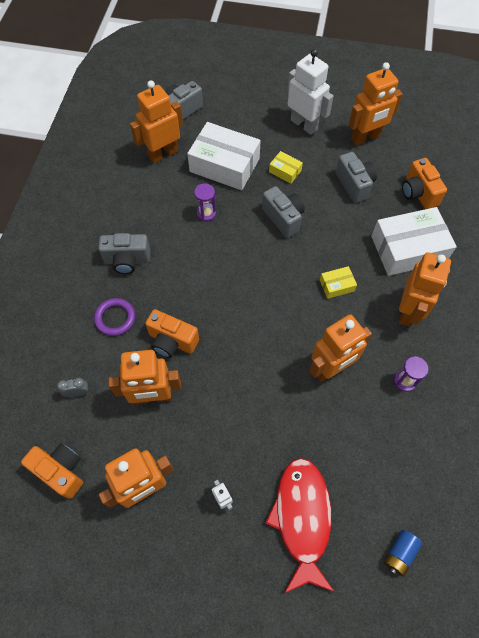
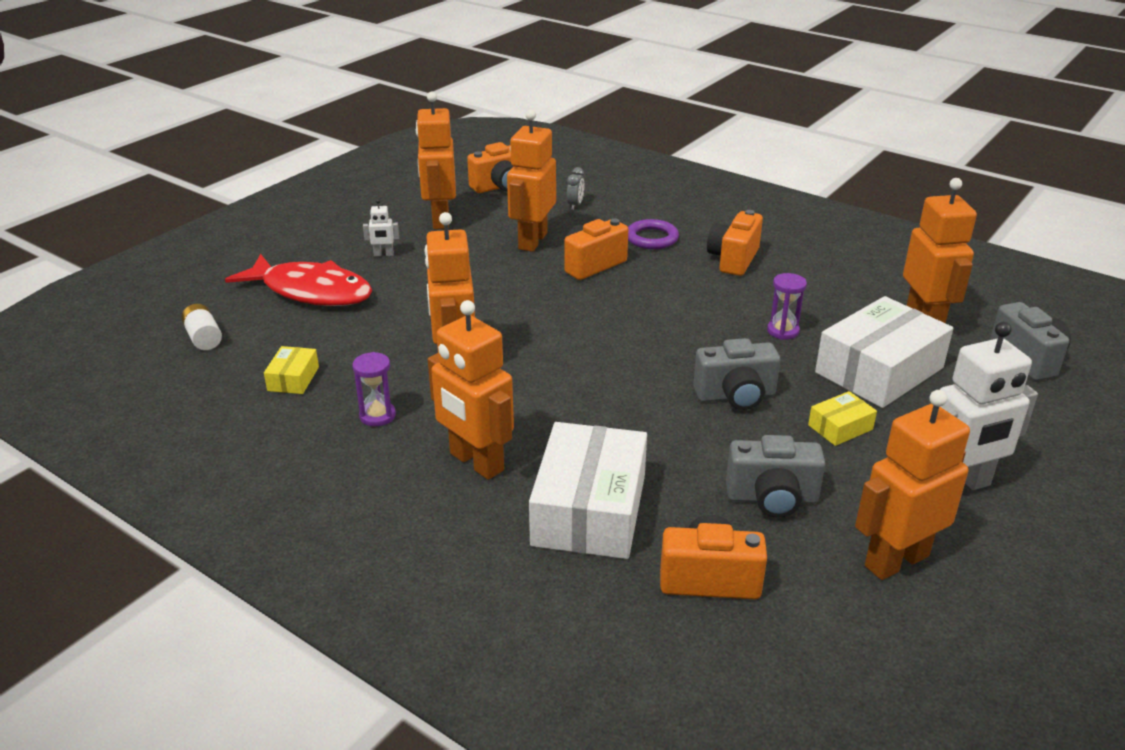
camera: 115 degrees right, 30 degrees down
(127, 260) = (733, 259): grey camera -> orange camera
(336, 285) = (575, 408): yellow box -> yellow box (293, 379)
(365, 138) = (896, 560): orange robot -> orange robot turned 60 degrees clockwise
(399, 553) = (204, 338): blue battery -> white battery

